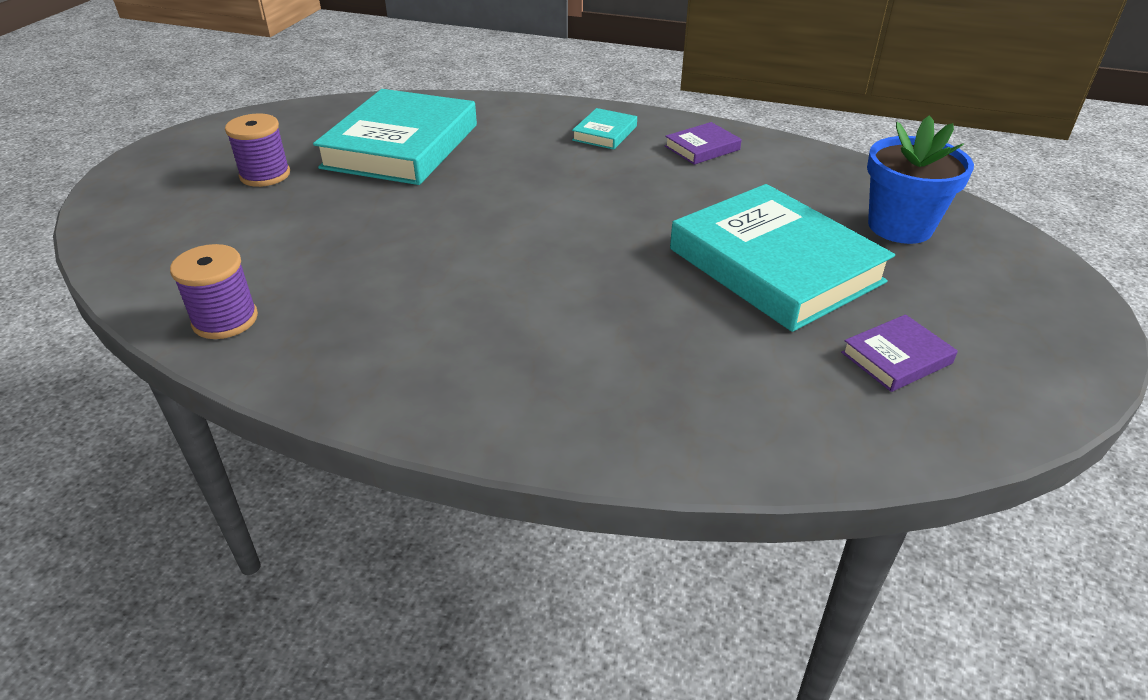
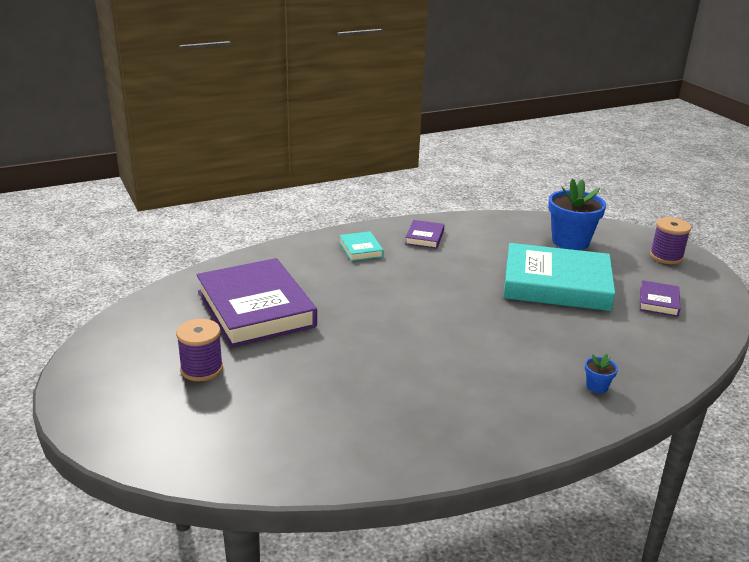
camera: 45 degrees left, 10 degrees down
(225, 320) = (364, 457): purple spool -> purple spool (666, 256)
(401, 146) = (255, 309): turquoise book -> purple book
(588, 404) = (597, 386): none -> blue flower pot

